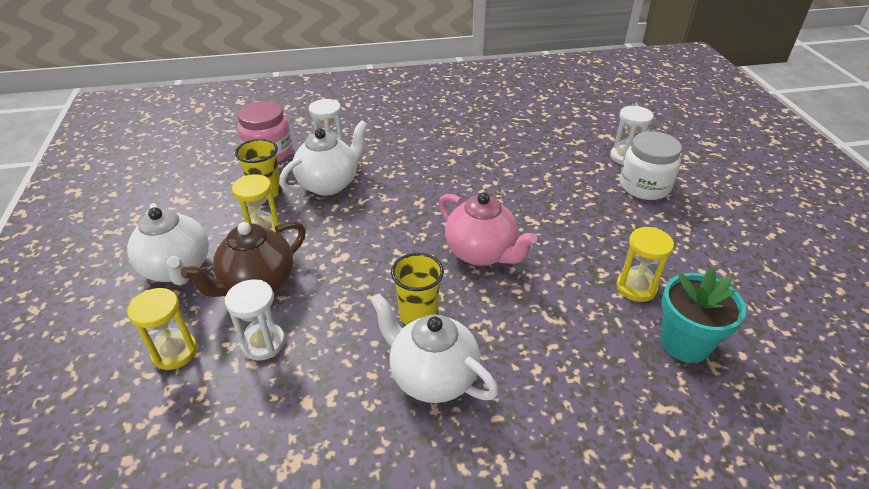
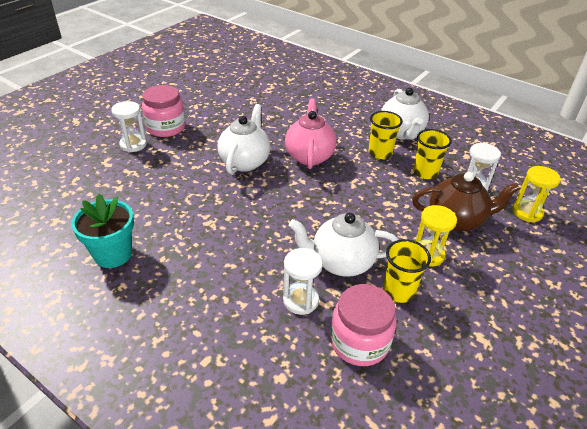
camera: 135 degrees left, 0 degrees up
(178, 269) = (508, 265): white teapot -> white teapot (245, 162)
(338, 325) = (425, 173): none -> yellow cup
(636, 287) = (268, 105): yellow hourglass -> none
(644, 186) = (166, 127): white jar -> pink jar
(684, 343) = (287, 86): turquoise flower pot -> turquoise flower pot (113, 254)

